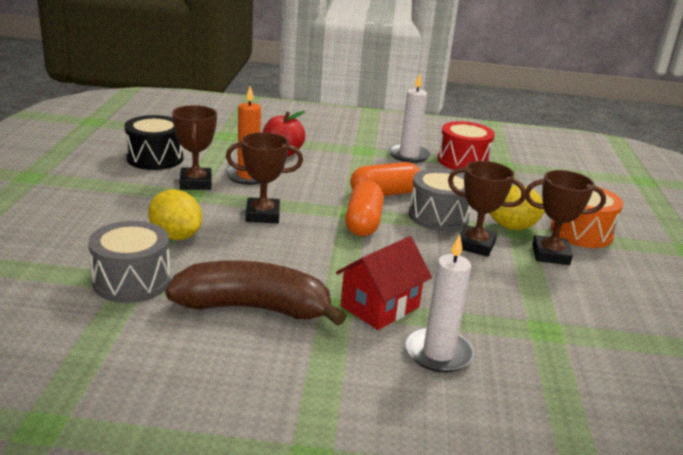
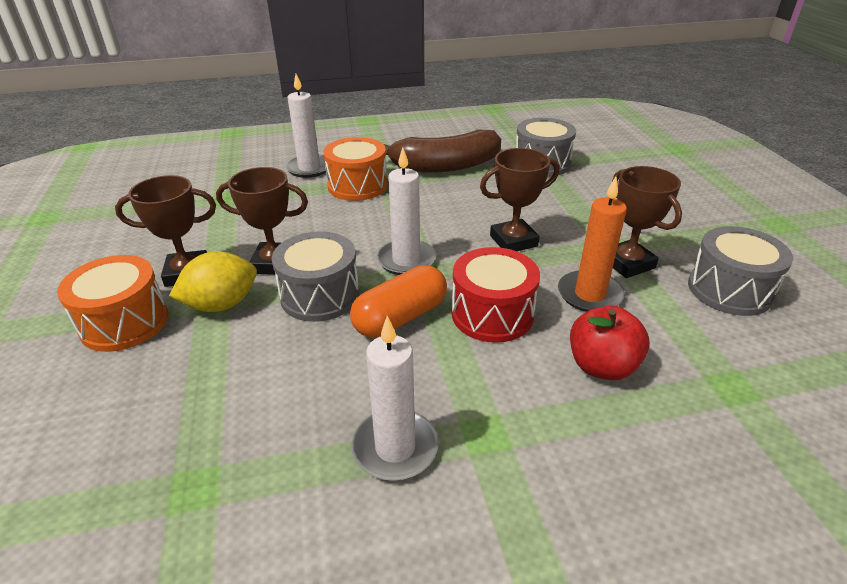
camera: 165 degrees right, 10 degrees up
(155, 158) = (729, 290): black drum -> grey drum
(175, 236) = (560, 200): yellow lemon -> none
(363, 223) = (406, 260): orange capsule -> white candle
(380, 307) = (357, 186): red house -> orange drum
(463, 161) = (282, 468): red drum -> red drum (492, 314)

